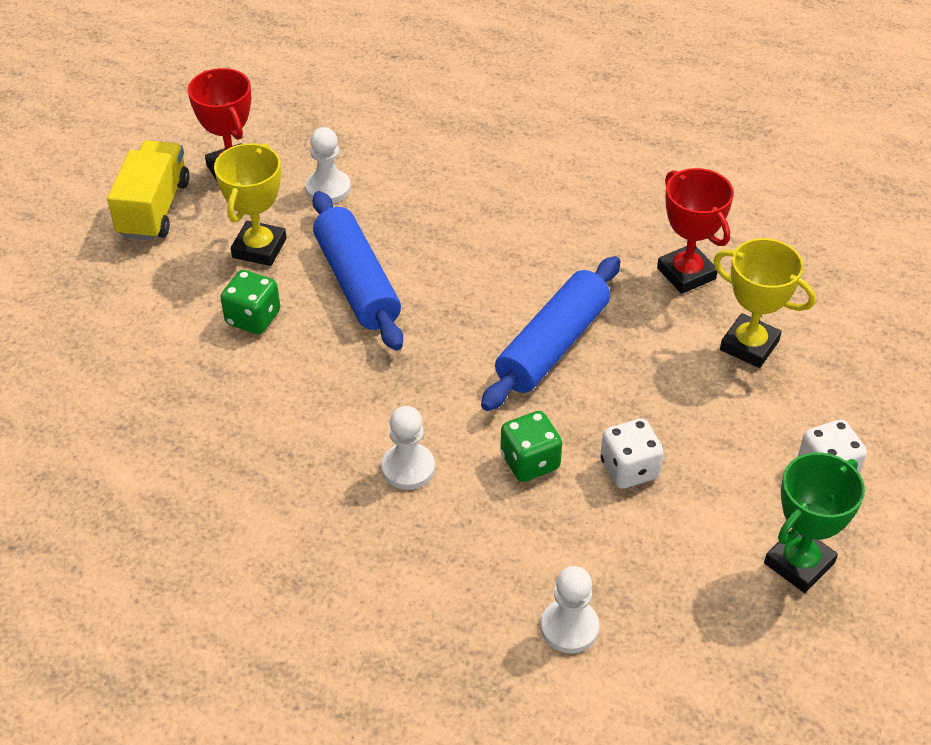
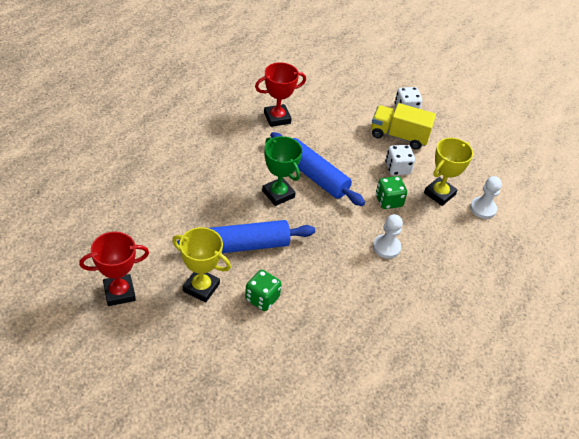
camera: 85 degrees left, 0 degrees up
(154, 209) = (142, 341): yellow truck -> yellow truck (399, 136)
(328, 188) = (157, 245): white pawn -> none
(749, 345) = (329, 111): yellow trophy -> yellow trophy (439, 194)
(799, 563) = (453, 131): green trophy -> green trophy (278, 194)

